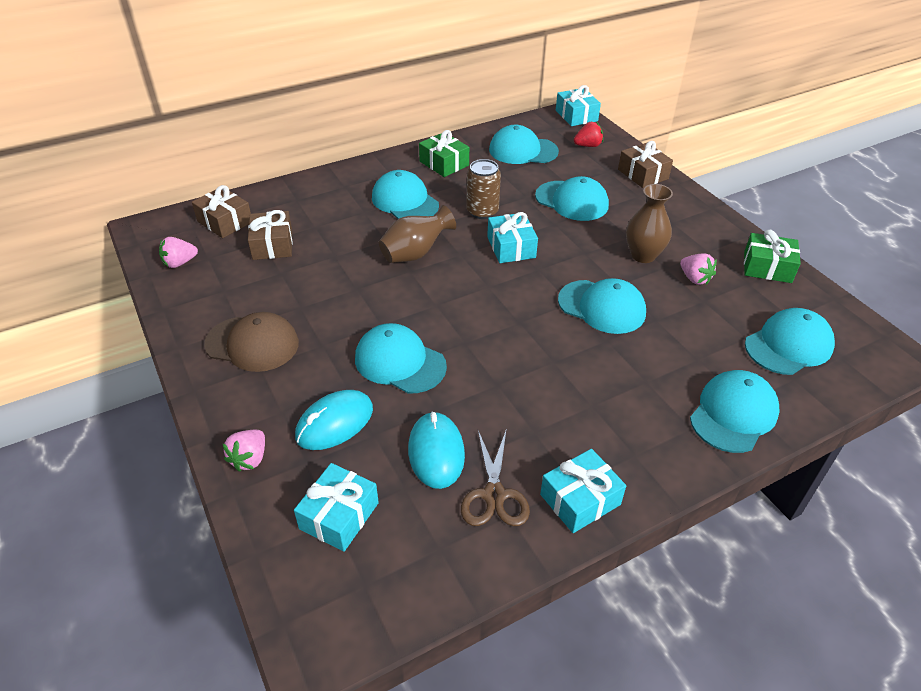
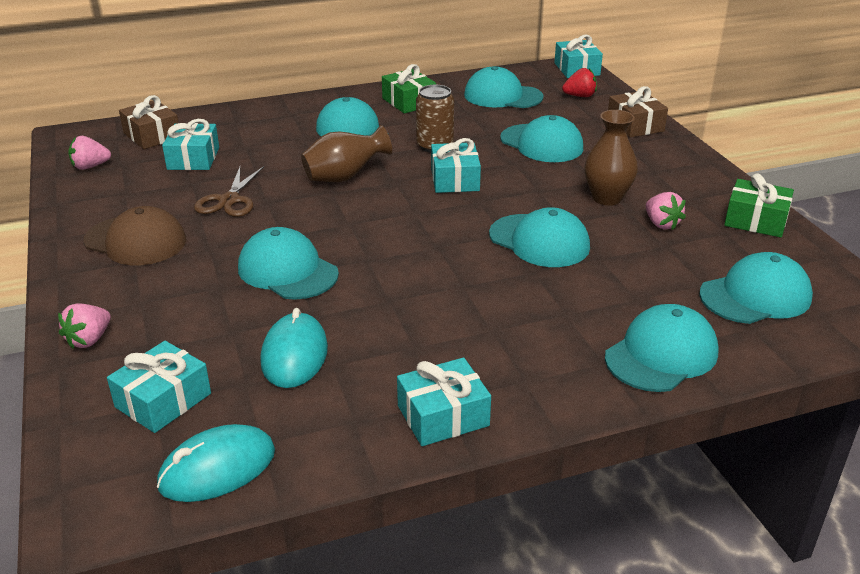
camera: 10 degrees right, 10 degrees down
(272, 245) = (193, 158): brown gift -> turquoise gift
(334, 423) = (193, 317): turquoise mouse -> turquoise mouse (217, 468)
(494, 495) = (344, 400): brown scissors -> brown scissors (229, 200)

